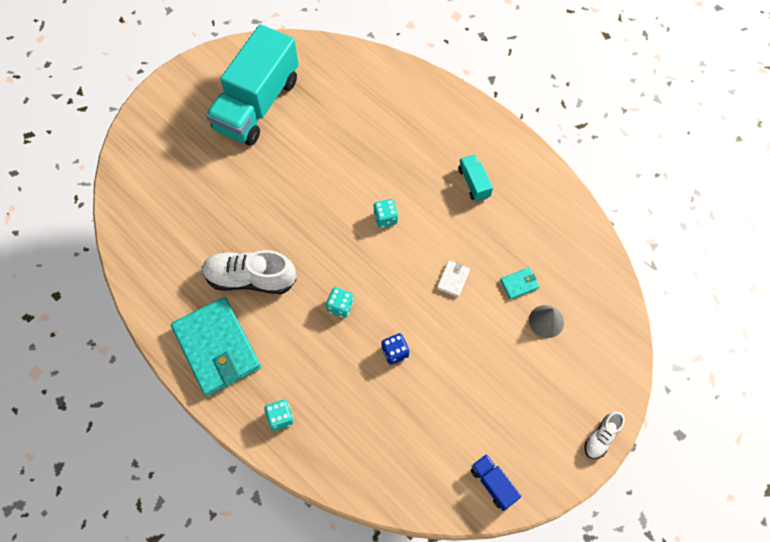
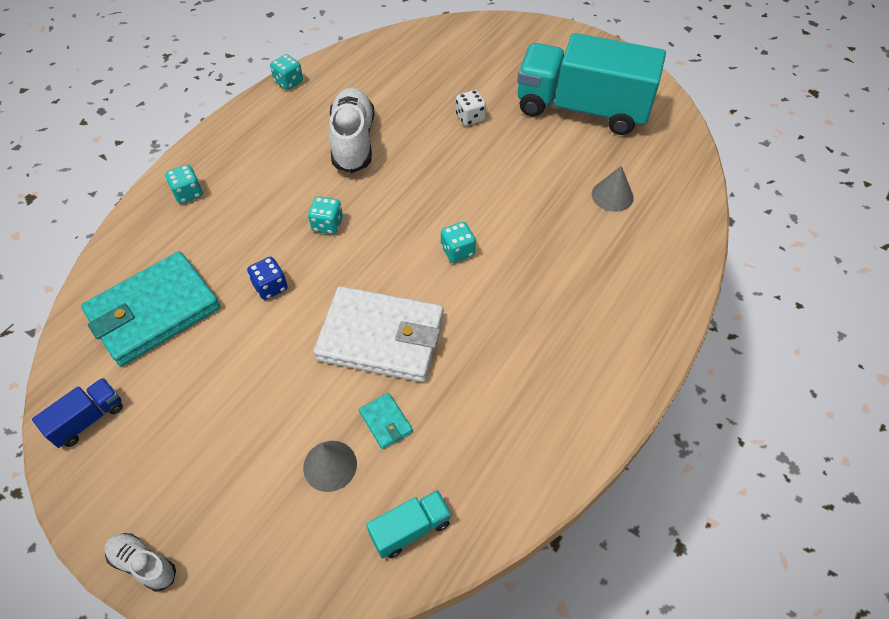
camera: 80 degrees right, 10 degrees down
(154, 327) = (289, 82): none -> turquoise dice
(217, 348) = (268, 130): turquoise wallet -> turquoise wallet (154, 311)
(245, 185) = (470, 117): none -> white dice
(353, 108) = (612, 195): none -> grey cone
(453, 279) = (381, 337): white wallet -> white wallet, size x2.48
(474, 183) = (539, 345): turquoise truck -> turquoise truck (410, 529)

